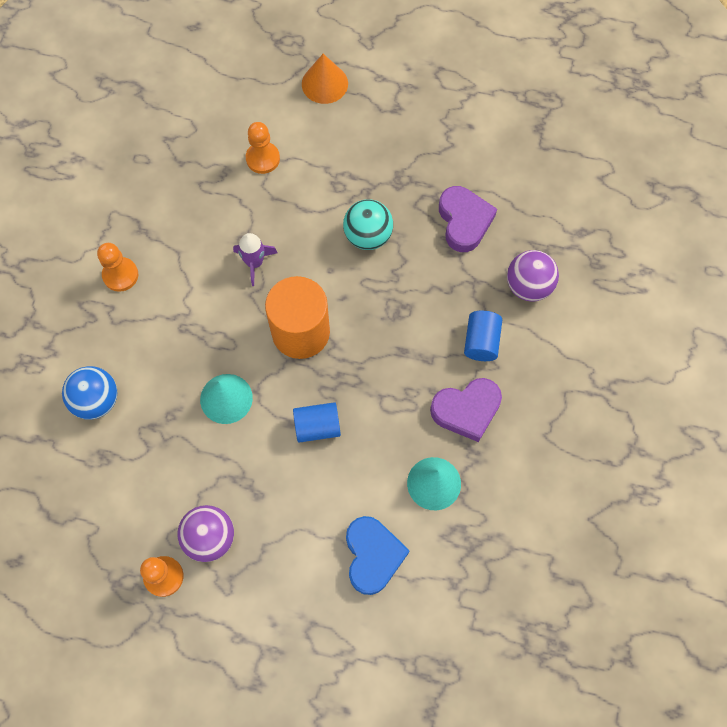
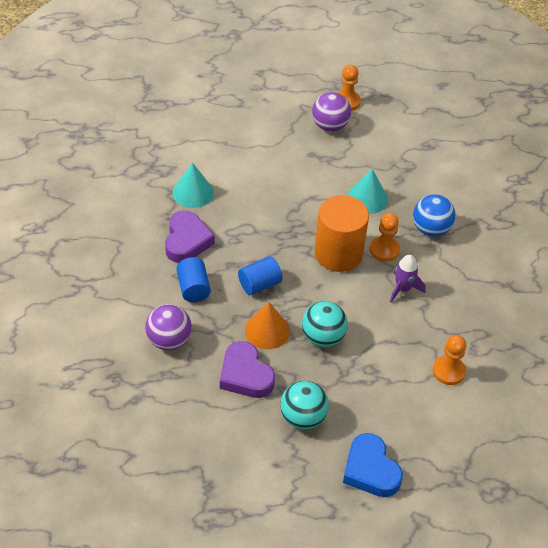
camera: 155 degrees right, 20 degrees down
(96, 400) = (456, 172): blue ball -> blue ball (431, 229)
(120, 275) = (499, 250): orange pawn -> orange pawn (384, 250)
(317, 427) = (292, 201): blue cylinder -> blue cylinder (259, 284)
(324, 83) = (436, 459): orange cone -> orange cone (267, 330)
(373, 556) = (217, 145): blue heart -> blue heart (370, 470)
(426, 160) = (303, 418): none -> turquoise ball
(466, 410) = (187, 241): purple heart -> purple heart turned 135 degrees clockwise

